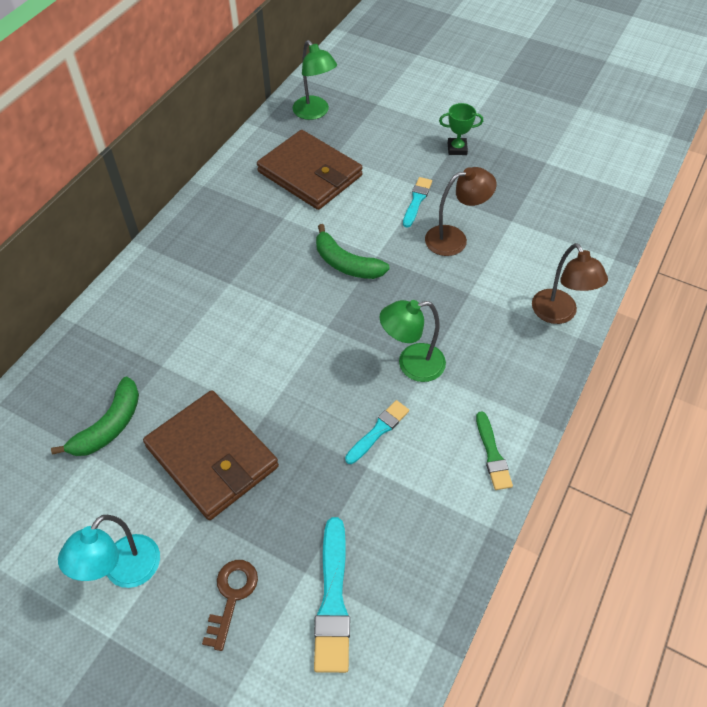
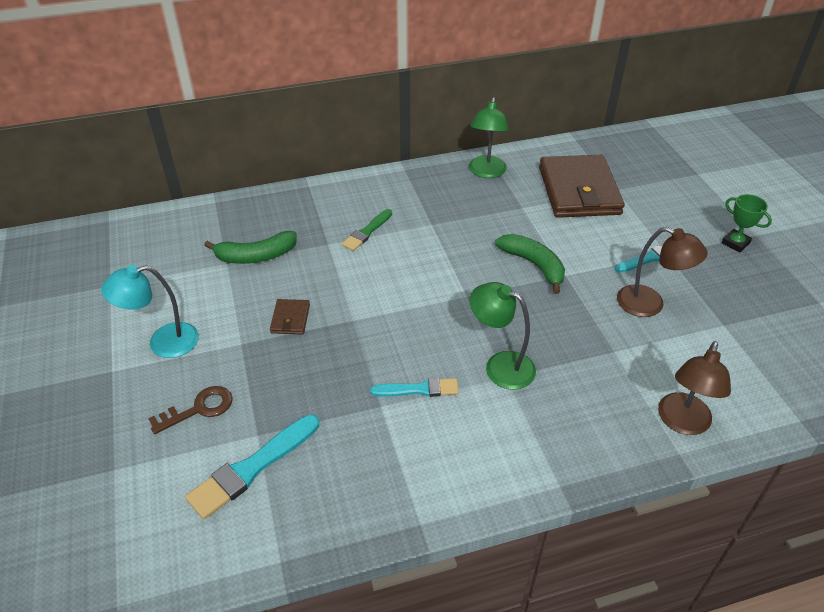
camera: 45 degrees right, 10 degrees down
(212, 457) = (290, 319): brown wallet -> brown wallet, size x0.42
(315, 113) = (634, 153): green lamp -> green lamp (486, 172)
(346, 263) = (533, 265): green banana -> green banana turned 150 degrees clockwise
(492, 454) = (487, 476): green brush -> green brush (367, 232)

